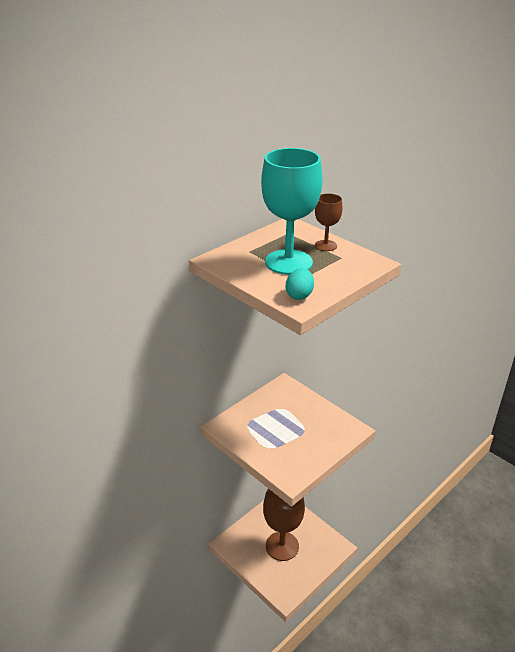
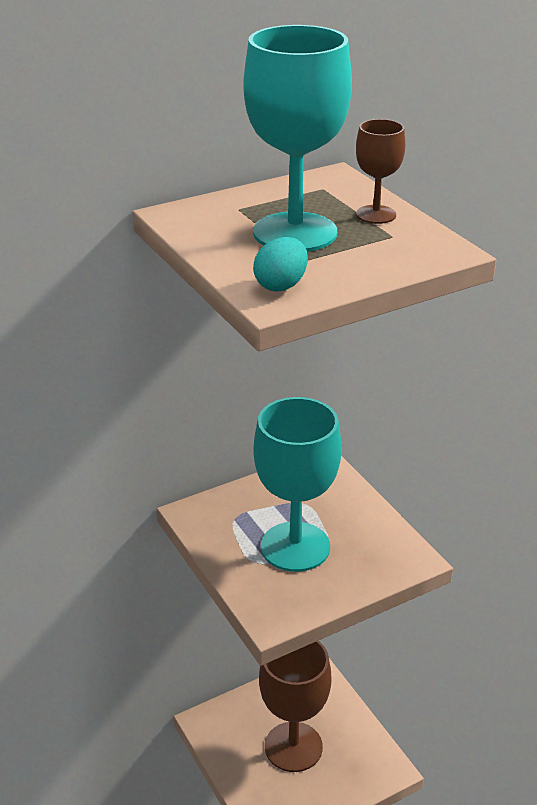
camera: 15 degrees right, 0 degrees up
(287, 434) = (295, 547): none -> turquoise goblet

